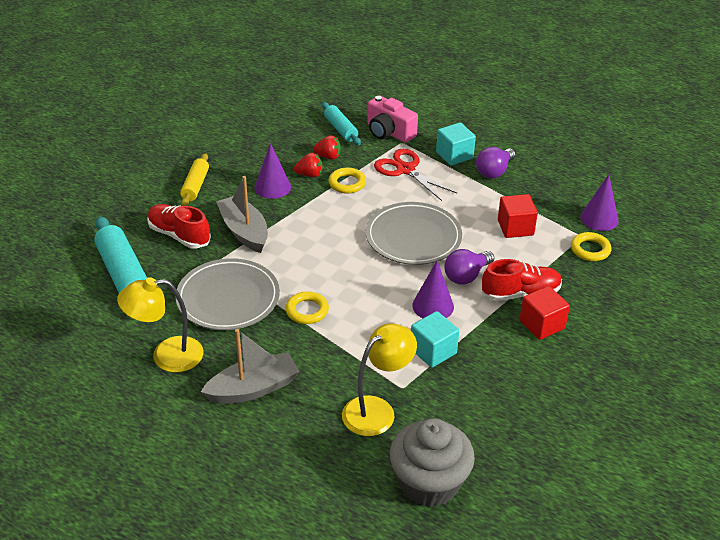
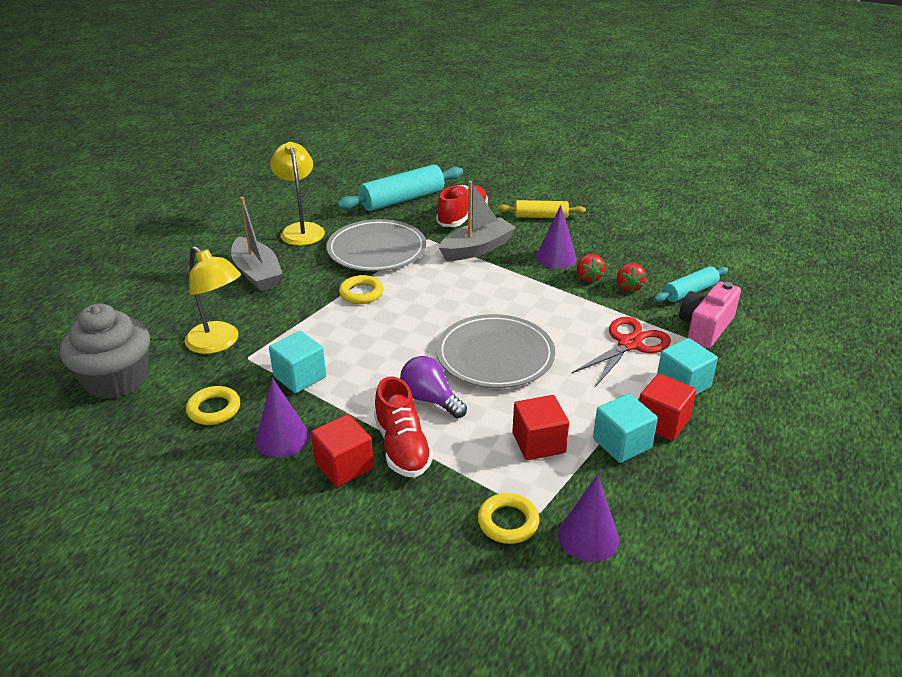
camera: 85 degrees right, 5 degrees down
(347, 183) = (582, 303): yellow ring -> yellow ring (214, 409)
(433, 306) = (374, 374): purple cone -> purple cone (282, 438)
(494, 171) = (662, 422): purple light bulb -> red cube
(515, 192) = (622, 443): none -> turquoise cube

